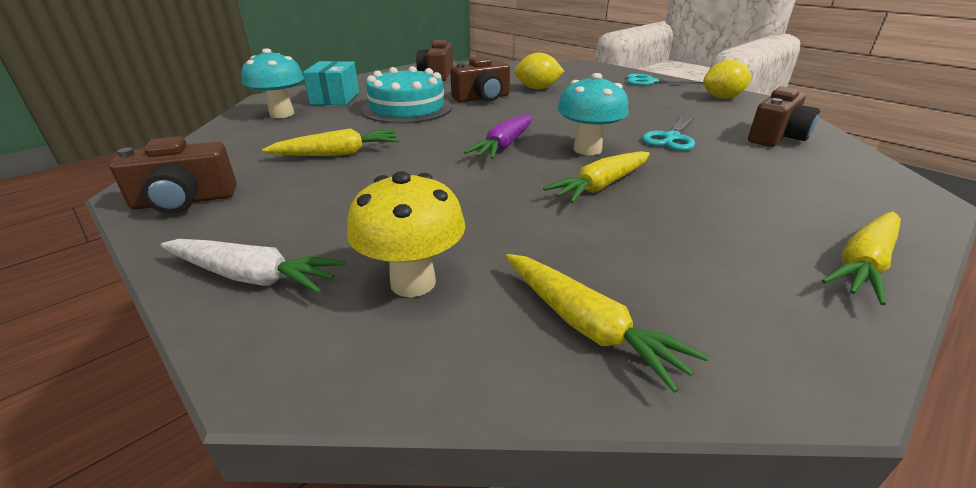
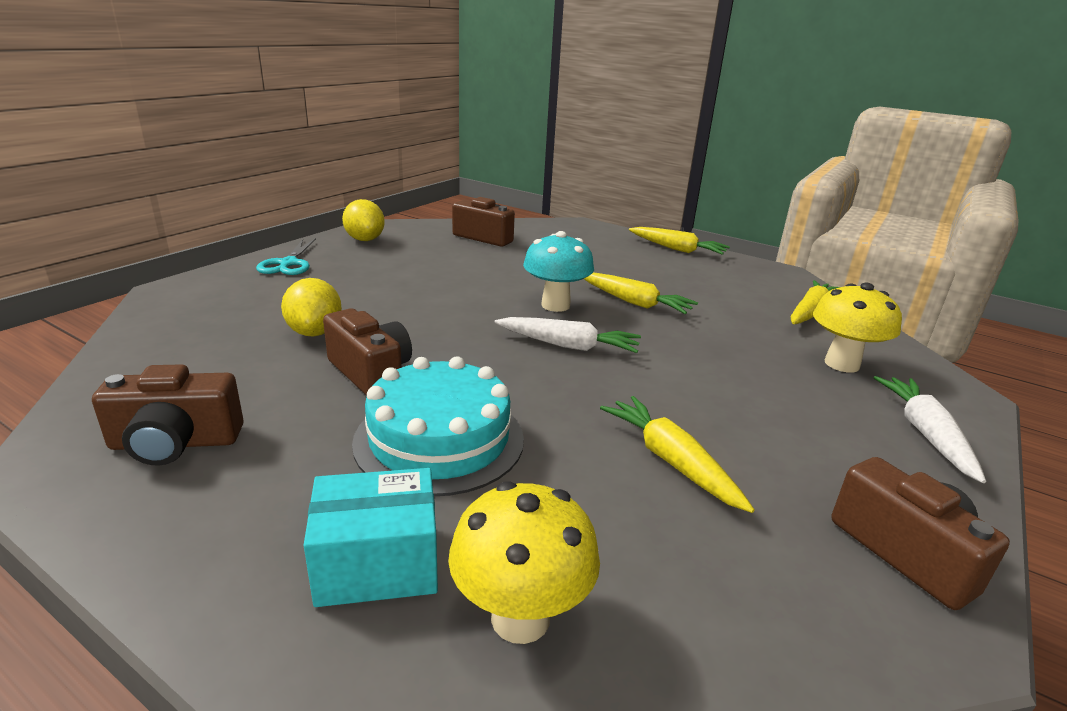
camera: 105 degrees left, 5 degrees down
(282, 114) = (520, 618): turquoise mushroom -> yellow mushroom
(504, 145) = (568, 346): purple carrot -> white carrot
(671, 138) = (505, 271): turquoise scissors -> none

